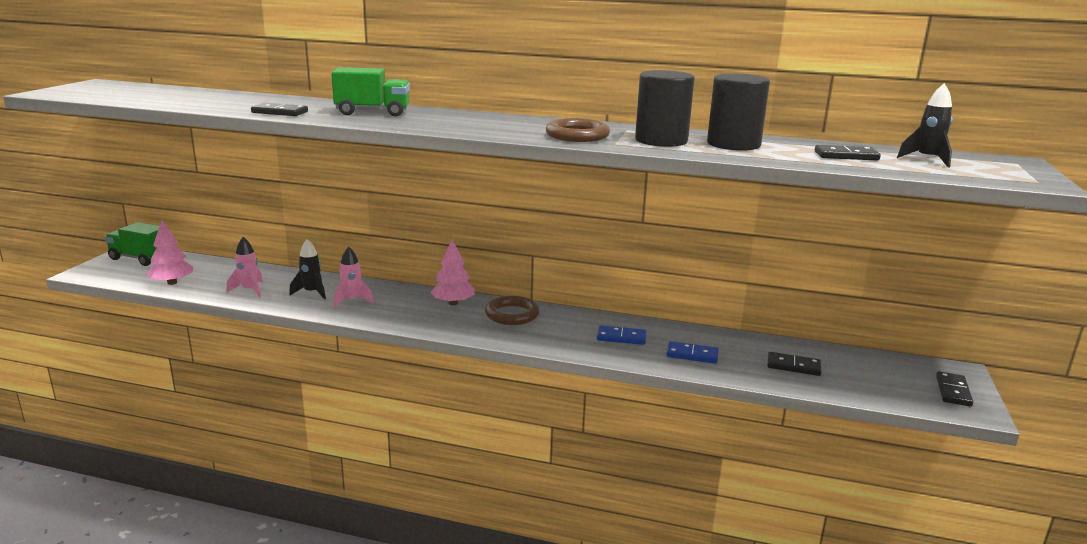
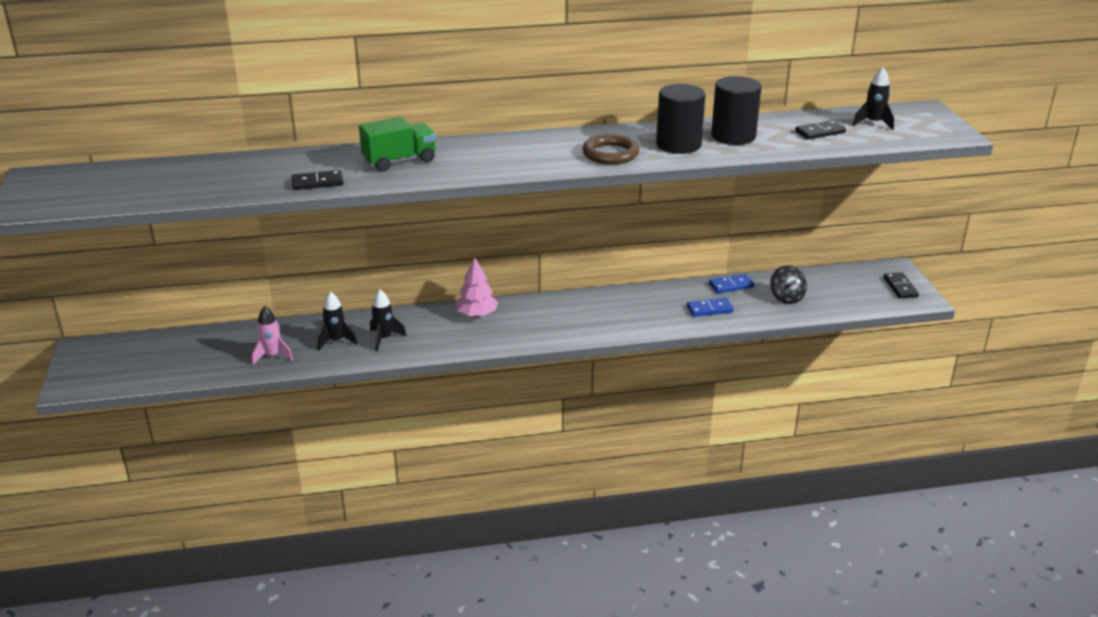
camera: 25 degrees left, 10 degrees up
(140, 258) = (105, 352): green truck -> none
(172, 282) = (182, 370): pink tree -> none
(352, 301) = (384, 338): pink rocket -> black rocket
(512, 314) = (538, 312): brown ring -> none
(621, 337) = (645, 309): blue domino -> blue domino (731, 285)
(793, 366) = (786, 298): black domino -> black spinning top

